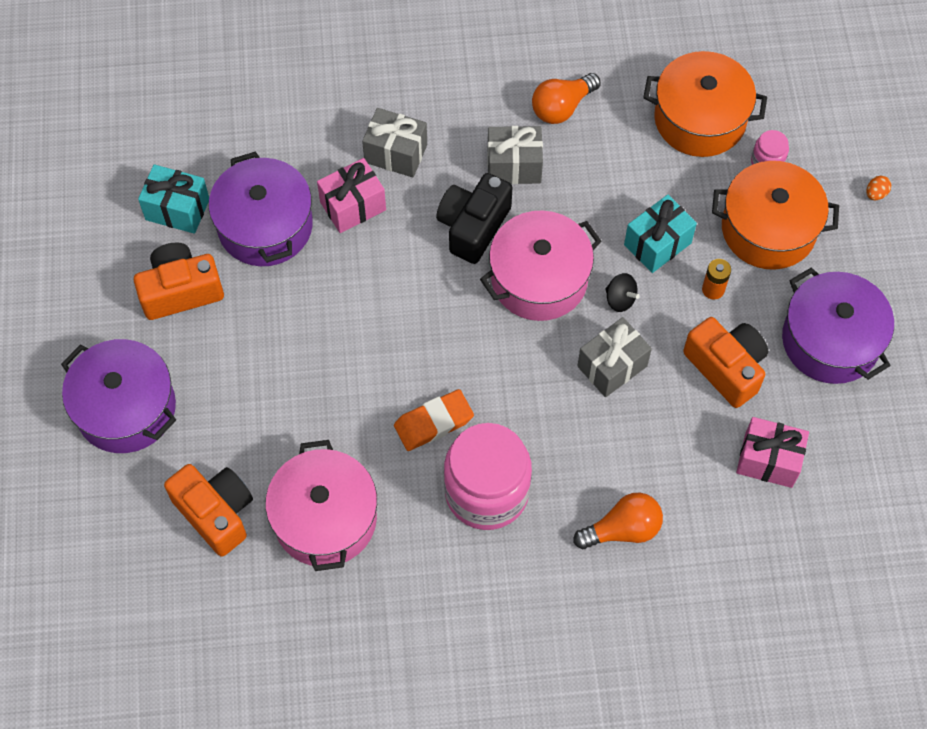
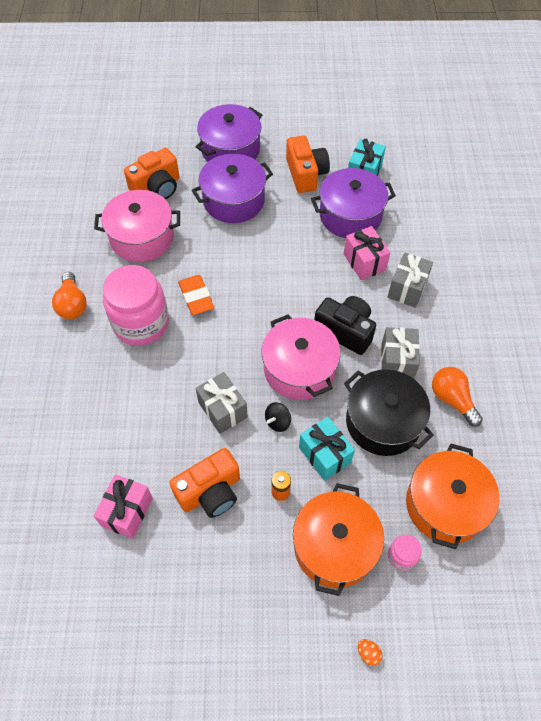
camera: 95 degrees right, 5 degrees down
(603, 181) = (383, 422): none -> black pot
(622, 529) = (96, 402): orange light bulb -> orange light bulb (72, 304)
(830, 340) = (224, 581): purple pot -> purple pot (233, 200)

